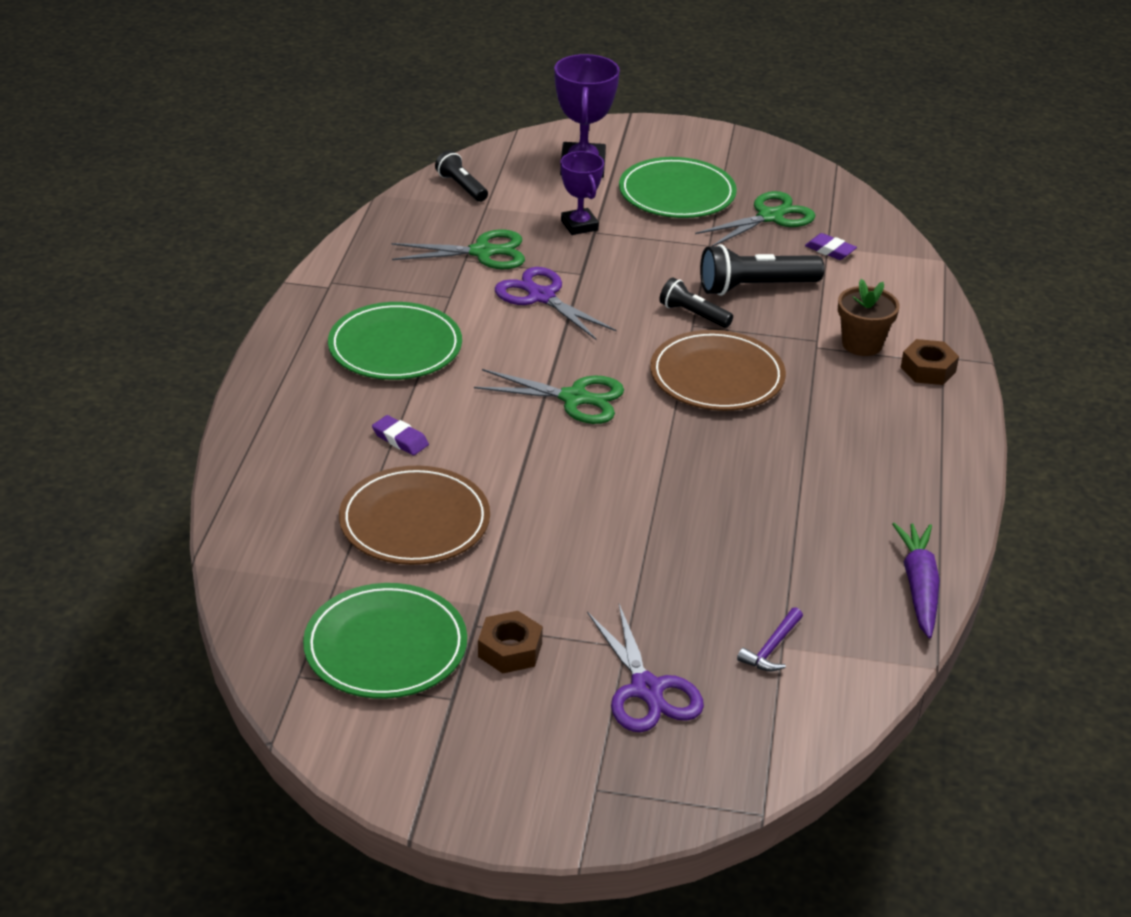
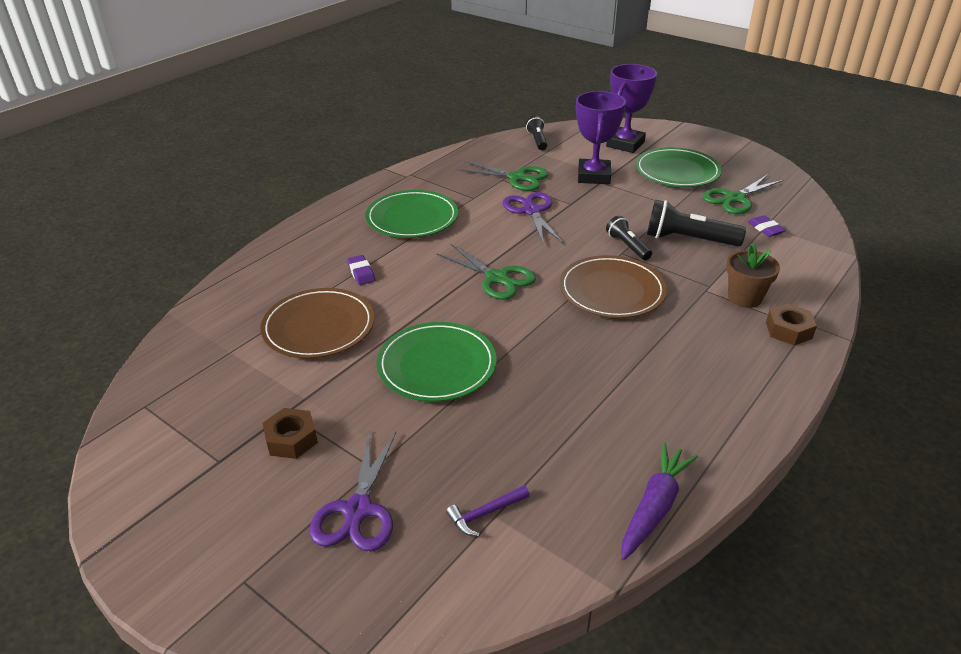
camera: 30 degrees right, 0 degrees up
(385, 646) = (216, 406): green plate -> green plate (437, 365)
(579, 225) = (593, 176): purple trophy -> purple trophy, size x1.55
(770, 217) = (735, 198): green scissors -> green scissors turned 150 degrees clockwise

